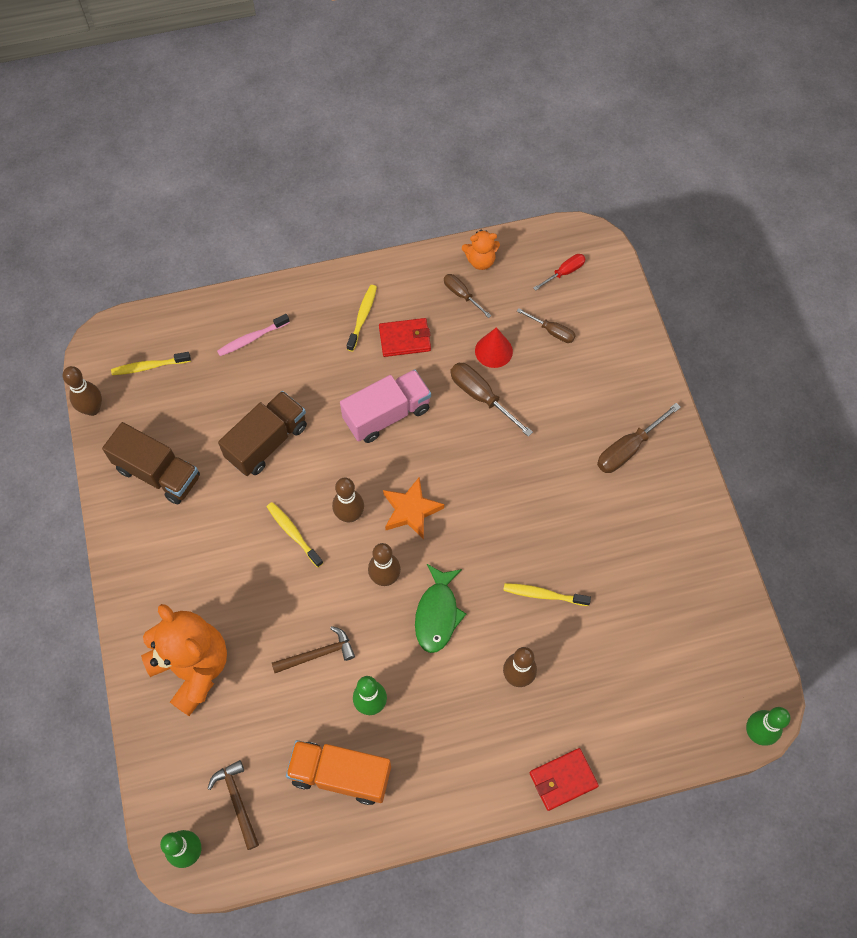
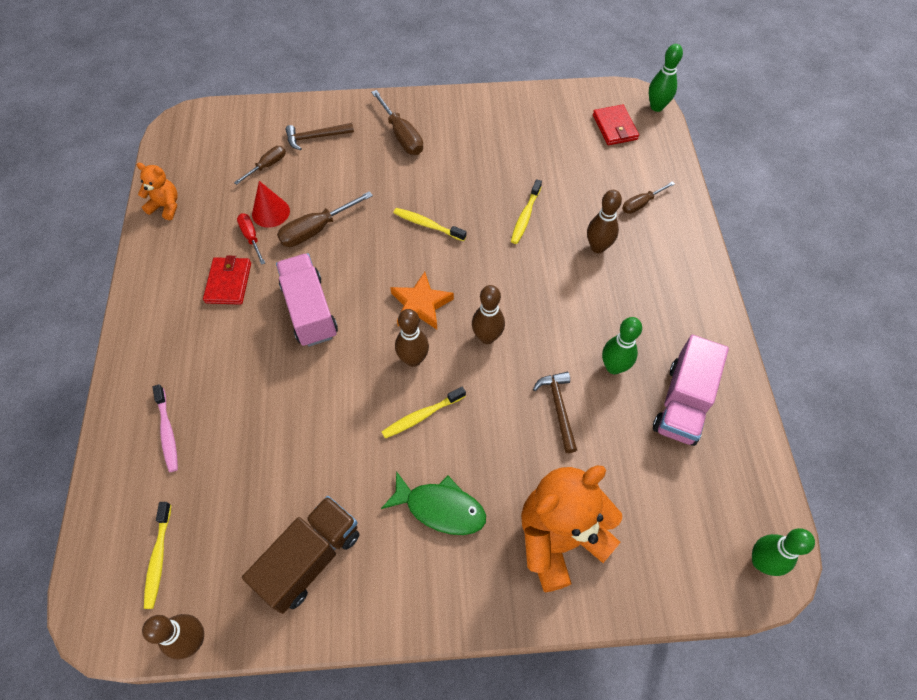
camera: 80 degrees left, 5 degrees down
(237, 801) = (708, 505): brown hammer -> brown hammer (316, 137)
(267, 442) = (306, 430): brown truck -> none
(341, 775) = (682, 403): orange truck -> pink truck
(362, 317) = (186, 317): yellow toothbrush -> yellow toothbrush (427, 225)
(437, 614) = (531, 299): green fish -> green fish (440, 508)
(461, 295) = (198, 227): brown screwdriver -> brown screwdriver (641, 204)
(480, 261) = (166, 206): orange teddy bear -> orange teddy bear turned 75 degrees counterclockwise
(563, 780) = (690, 231): red wallet -> red wallet (614, 127)
(564, 272) = (209, 146): red screwdriver -> red screwdriver (251, 237)

